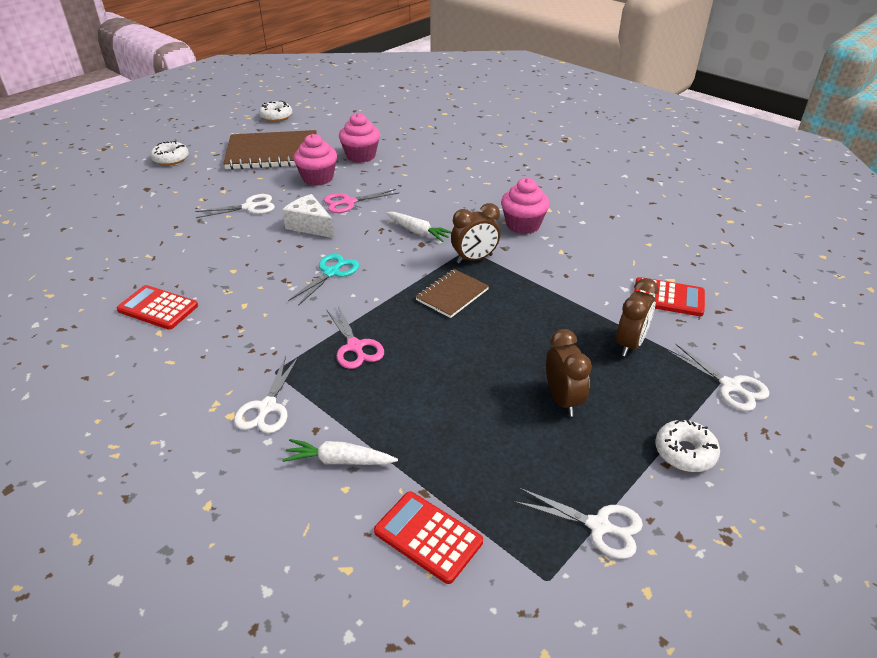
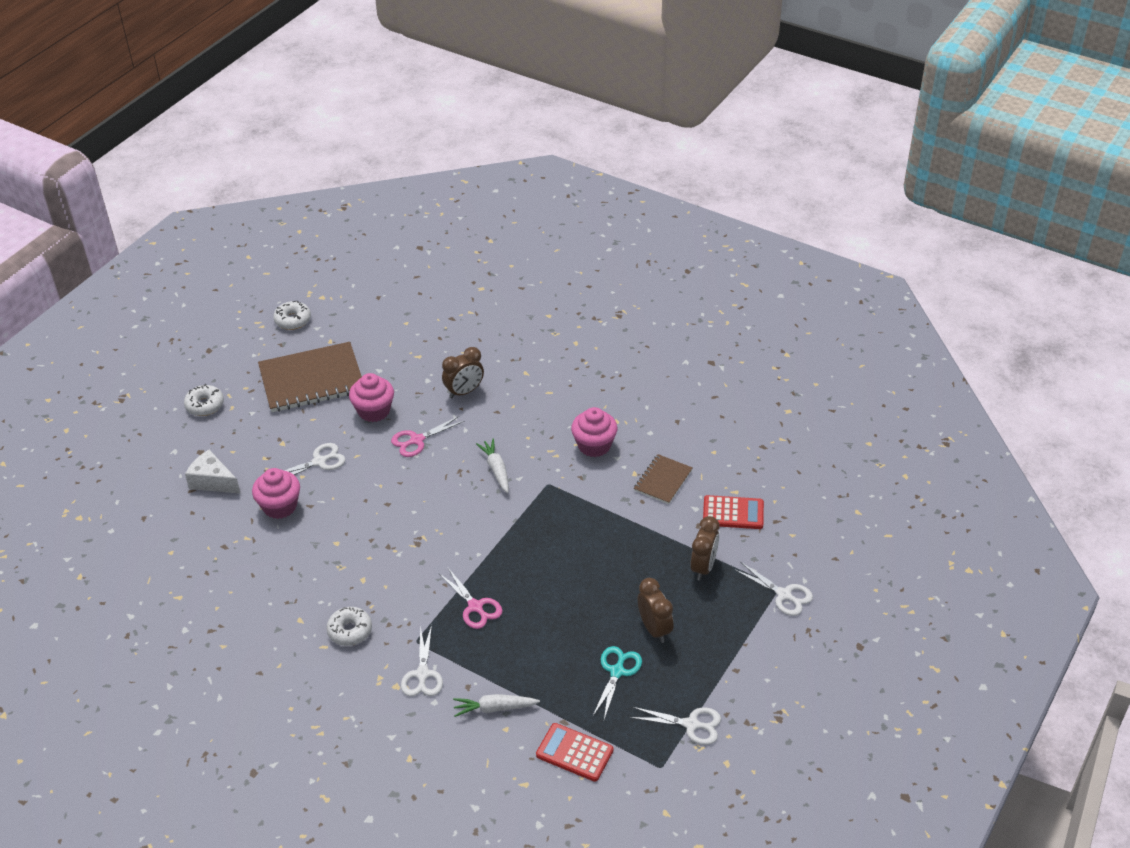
camera: 10 degrees left, 5 degrees up
(158, 308) = (286, 595): red calculator -> none
(310, 226) = (389, 477): white cheese -> white cheese (213, 481)
(331, 273) = (429, 531): turquoise scissors -> turquoise scissors (617, 672)
(361, 156) = (408, 371): pink cupcake -> pink cupcake (280, 506)
(418, 232) = (496, 469): white carrot -> white carrot turned 135 degrees counterclockwise
(452, 295) = (545, 539): brown notebook -> brown notebook (663, 480)
(474, 259) = (556, 495): brown clock -> brown clock (464, 392)
(685, 452) = (749, 658): white donut -> white donut (350, 631)

